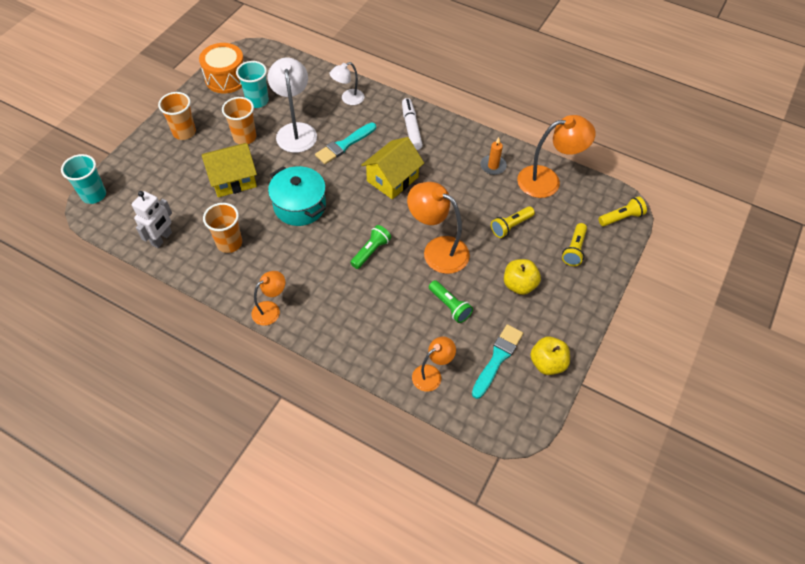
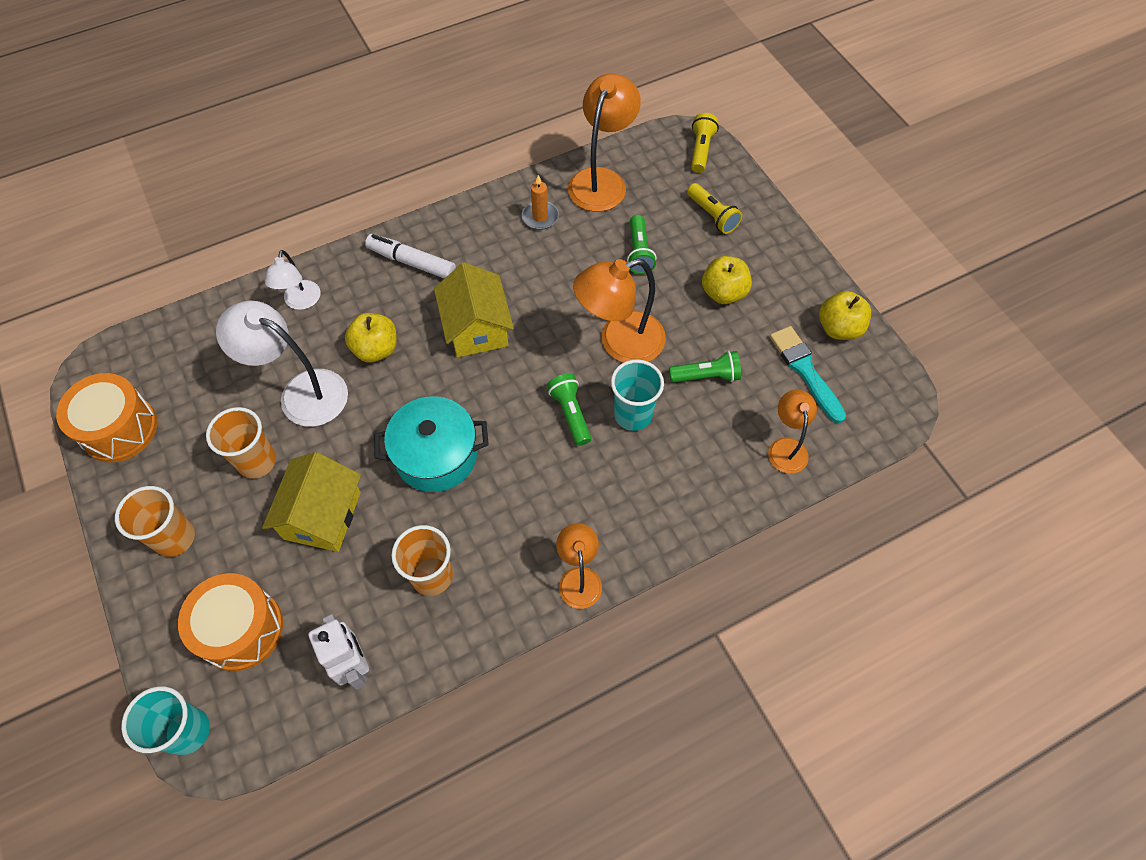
camera: 55 degrees left, 5 degrees up
(154, 184) = (241, 629): none -> orange drum
(257, 101) = (203, 411): turquoise cup -> turquoise cup (633, 415)
(344, 145) = (376, 349): turquoise brush -> yellow apple
(511, 226) = (639, 252): yellow flashlight -> green flashlight

